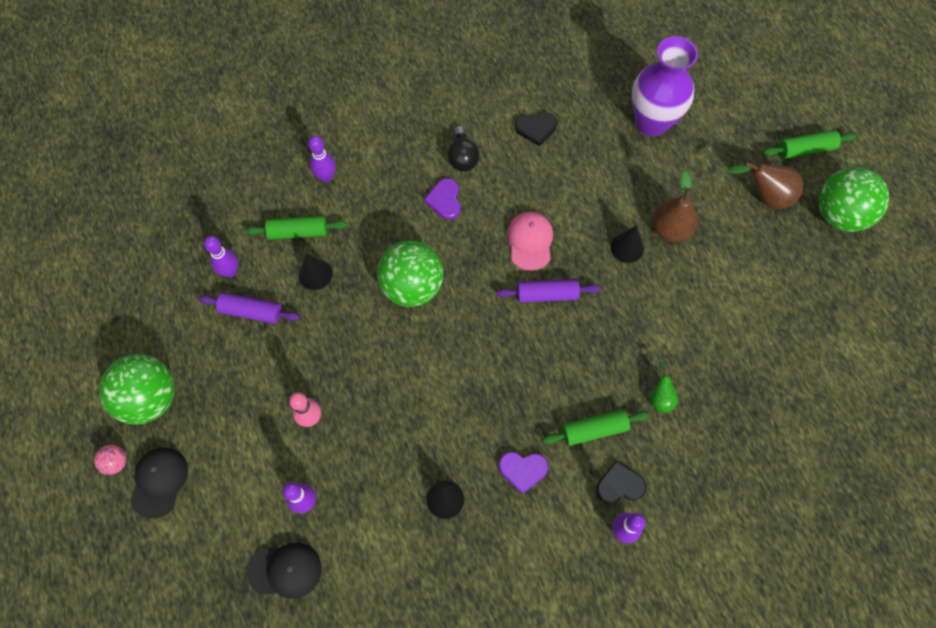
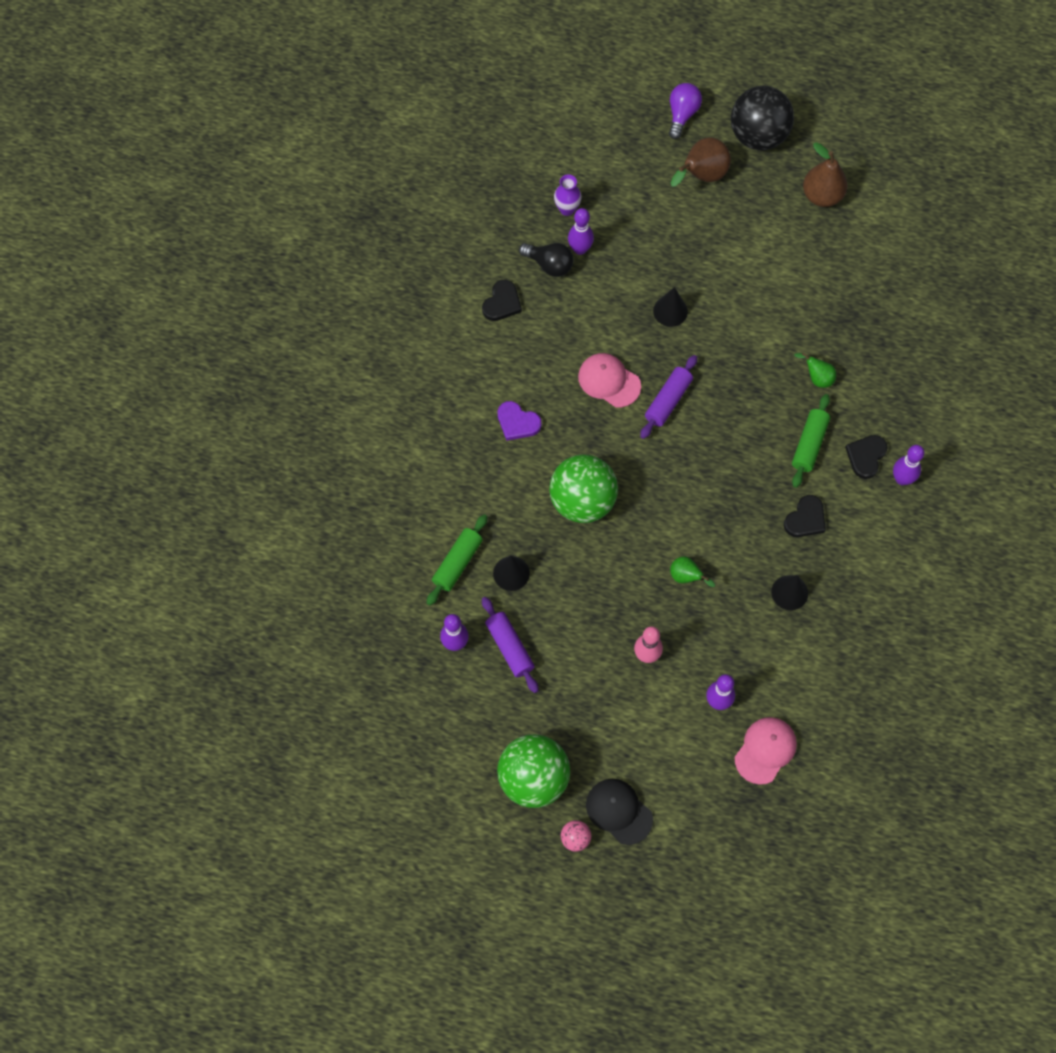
camera: 55 degrees left, 0 degrees up
(251, 311) = (509, 647): purple rolling pin -> purple rolling pin turned 75 degrees counterclockwise
(285, 570) = (765, 750): black cap -> pink cap
(326, 177) = (417, 506): purple bowling pin -> purple bowling pin (580, 249)
(401, 405) = (686, 577): none -> green pear
(462, 157) = (485, 381): black light bulb -> black light bulb (549, 265)
(522, 470) = (805, 519): purple heart -> black heart
(651, 122) = (567, 209): purple vase -> purple vase, size x0.44
(670, 229) = (678, 267): brown pear -> brown pear (822, 196)
(805, 149) = (682, 114): green rolling pin -> purple light bulb
(839, 214) = (758, 136): green ball -> black ball

